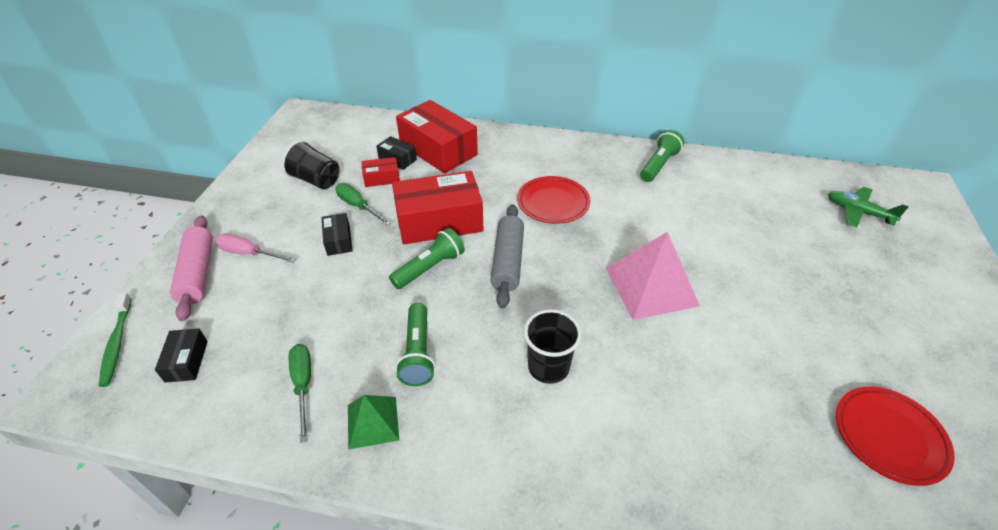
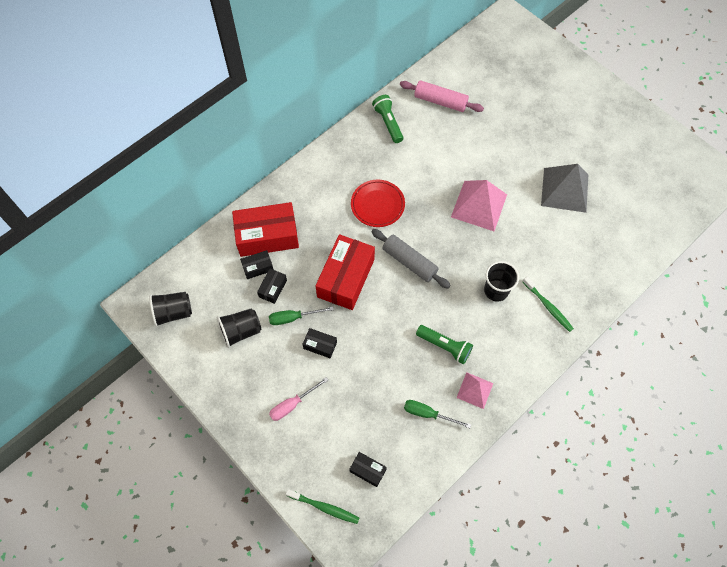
camera: 55 degrees left, 20 degrees up
(198, 273) = (290, 442): pink rolling pin -> pink rolling pin (440, 101)
(307, 134) = (173, 312): none -> black cup
(372, 422) = (475, 390): green pyramid -> pink pyramid
(382, 178) = (273, 288): red box -> black box
(430, 268) = (384, 306): green flashlight -> none
(581, 448) = (548, 306): none -> green toothbrush
(786, 367) = (564, 190): none -> grey pyramid
(858, 212) = (500, 65): green plane -> none
(889, 436) = (619, 184): red plate -> none

